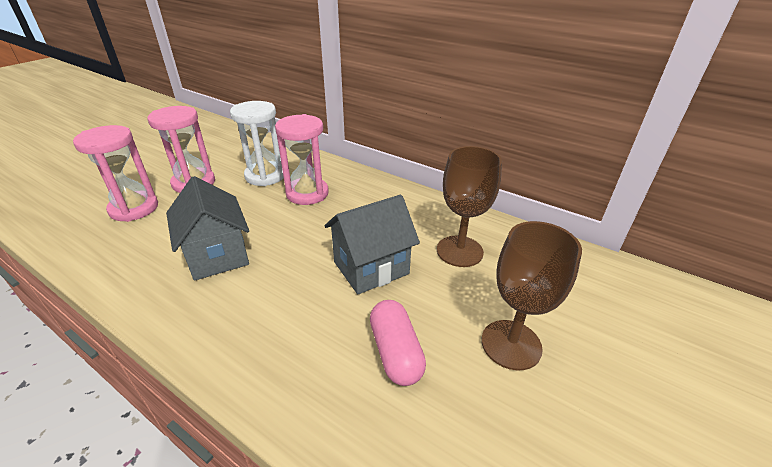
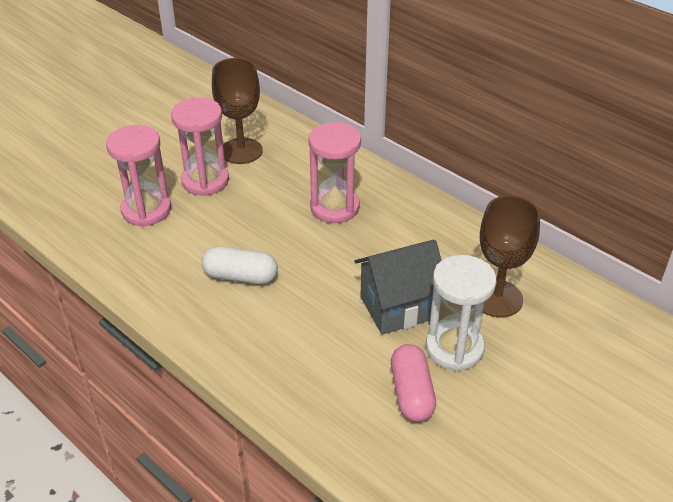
camera: 10 degrees right, 5 degrees up
(217, 255) = (240, 276): grey house -> white capsule
(265, 176) = (286, 177): white hourglass -> white hourglass (454, 348)
(511, 344) = (523, 400): brown goblet -> brown goblet (241, 151)

